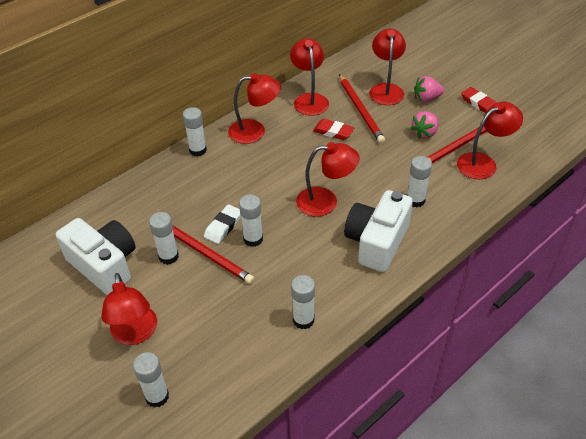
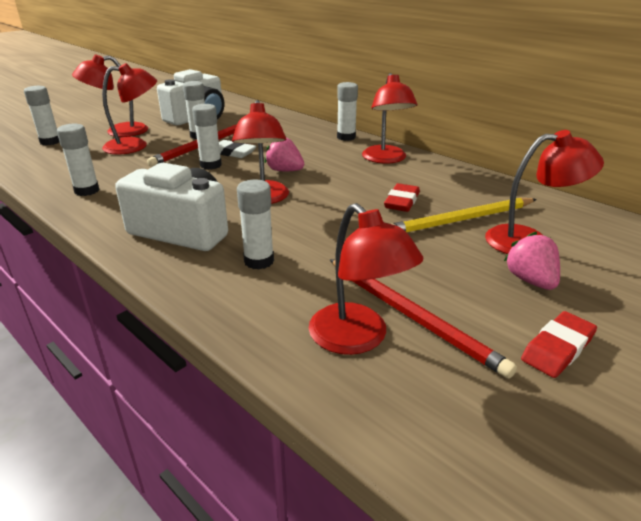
camera: 85 degrees right, 15 degrees down
(309, 99) = (465, 186): red lamp -> red lamp (135, 146)
(360, 110) = (461, 220): red pencil -> yellow pencil
(424, 133) = (427, 275): pink strawberry -> pink strawberry (285, 171)

